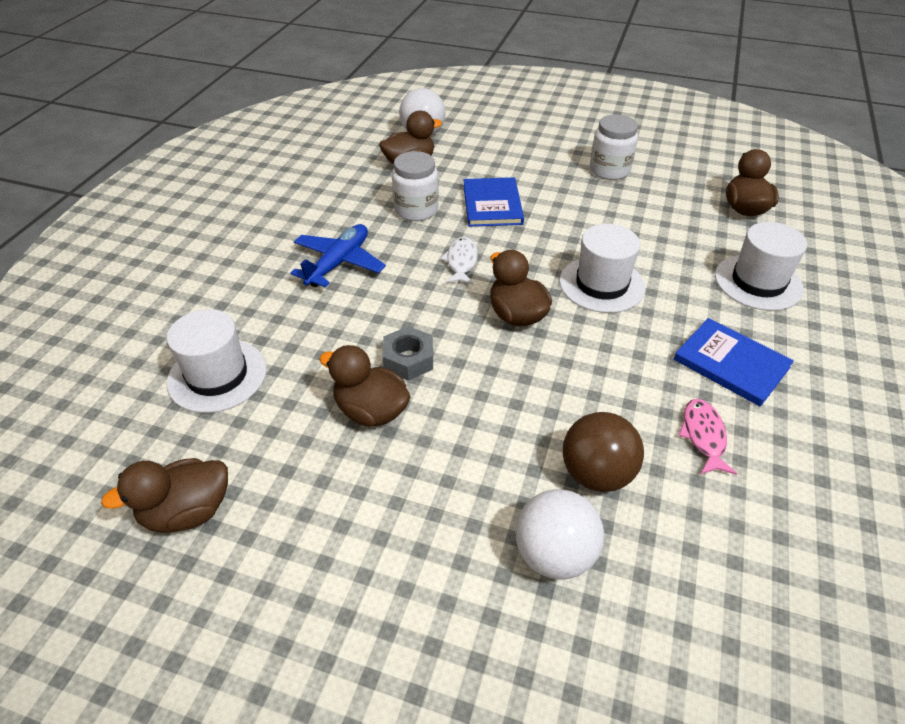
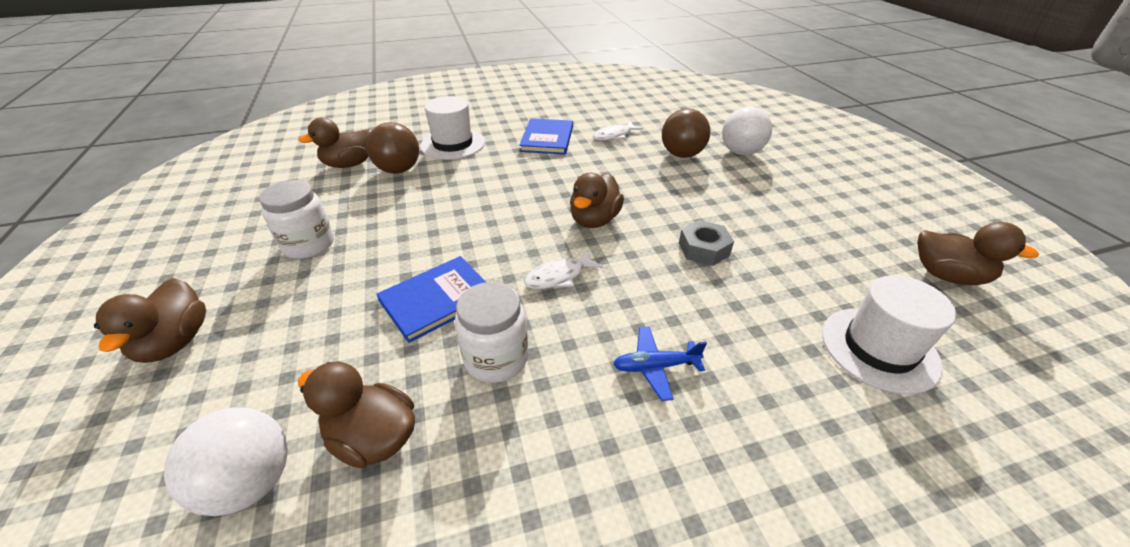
camera: 125 degrees left, 5 degrees down
(339, 263) = (655, 366): blue plane -> blue plane, size x0.65
(371, 411) = (766, 242): brown duck -> brown duck (175, 342)
(601, 284) = (515, 196): white hat -> none
(703, 436) = (614, 135): pink fish -> white fish
(711, 232) = (398, 170): none -> brown ball

